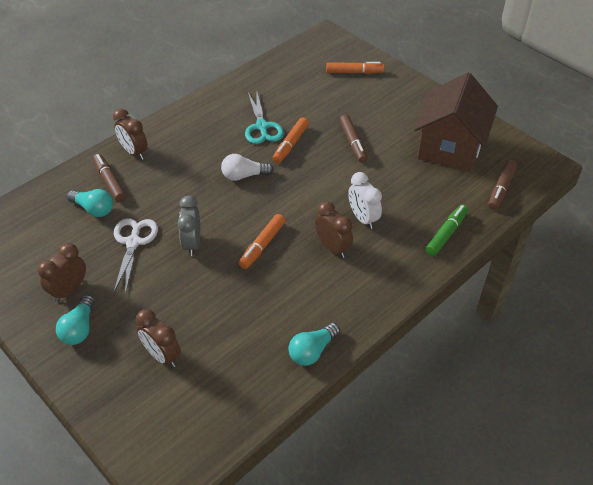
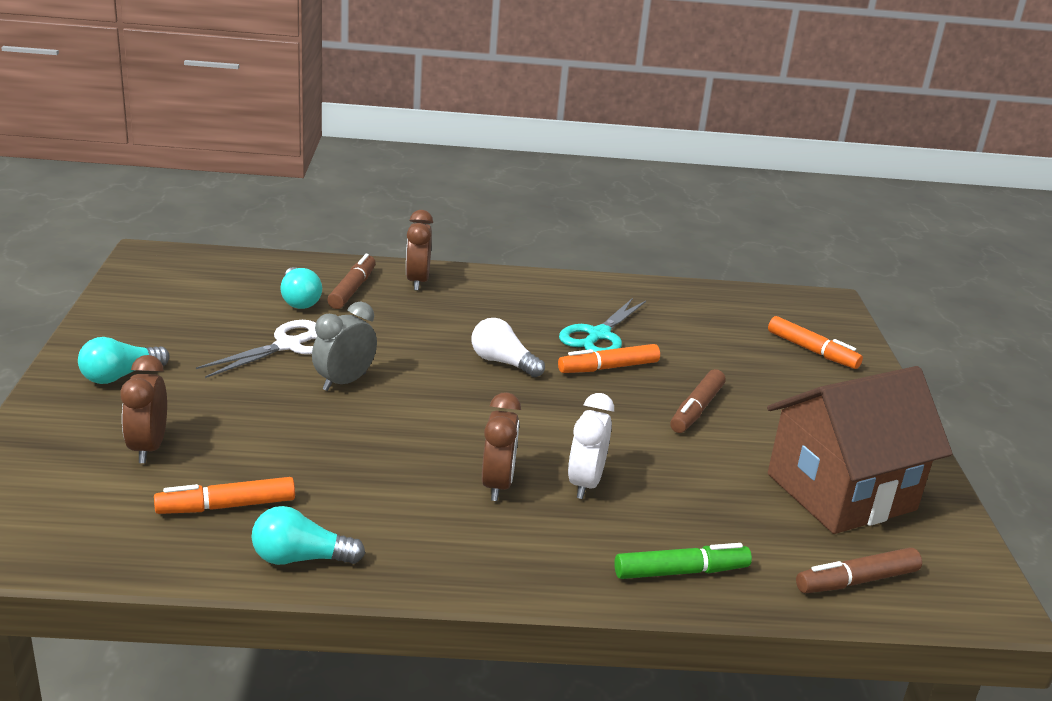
camera: 40 degrees right, 20 degrees down
(69, 290) = (166, 343): brown clock -> none
(262, 245) = (416, 430): orange marker -> orange marker (226, 506)

